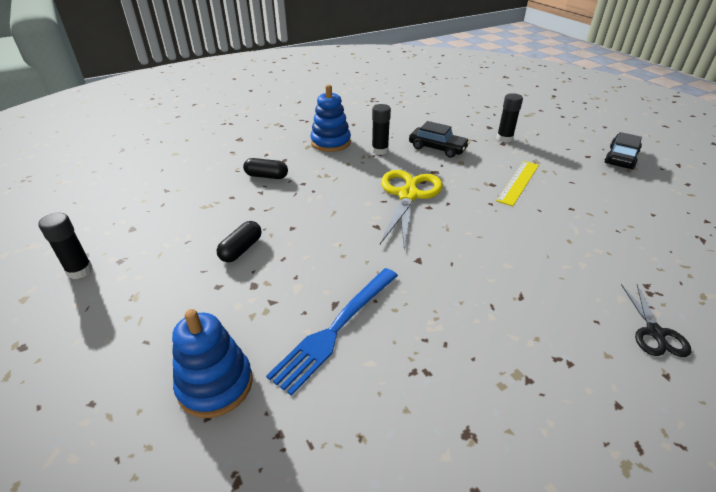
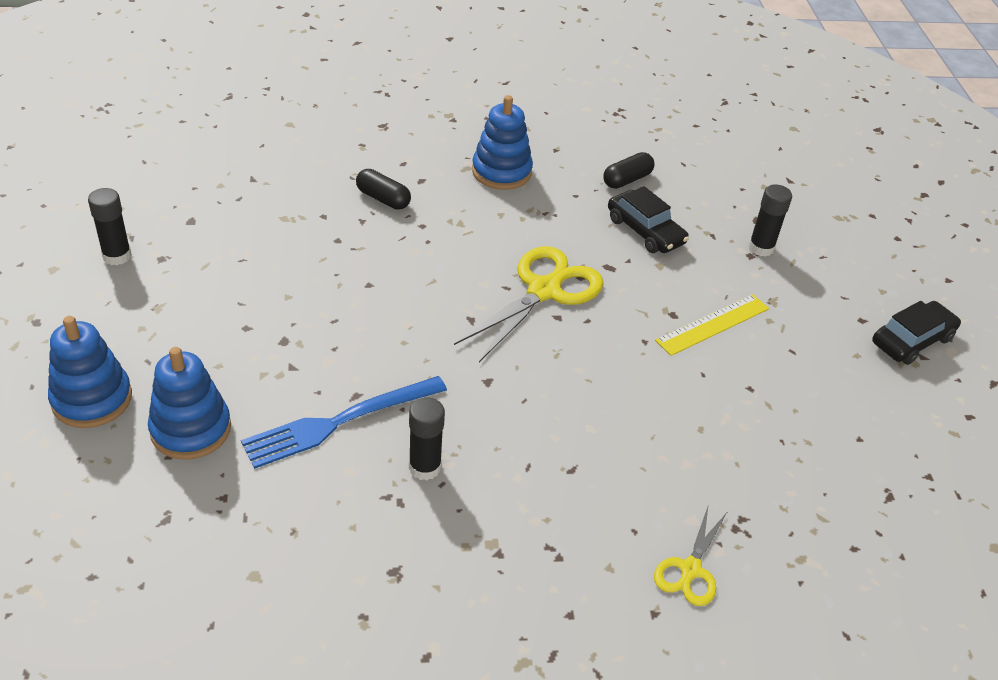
camera: 20 degrees right, 5 degrees up
(106, 395) = (92, 399): none -> blue stacking toy
(241, 249) = (295, 292): black capsule -> black capsule (627, 180)
(380, 150) = (559, 208): black glue stick -> black glue stick (425, 467)
(655, 333) = (690, 570): black scissors -> yellow scissors

